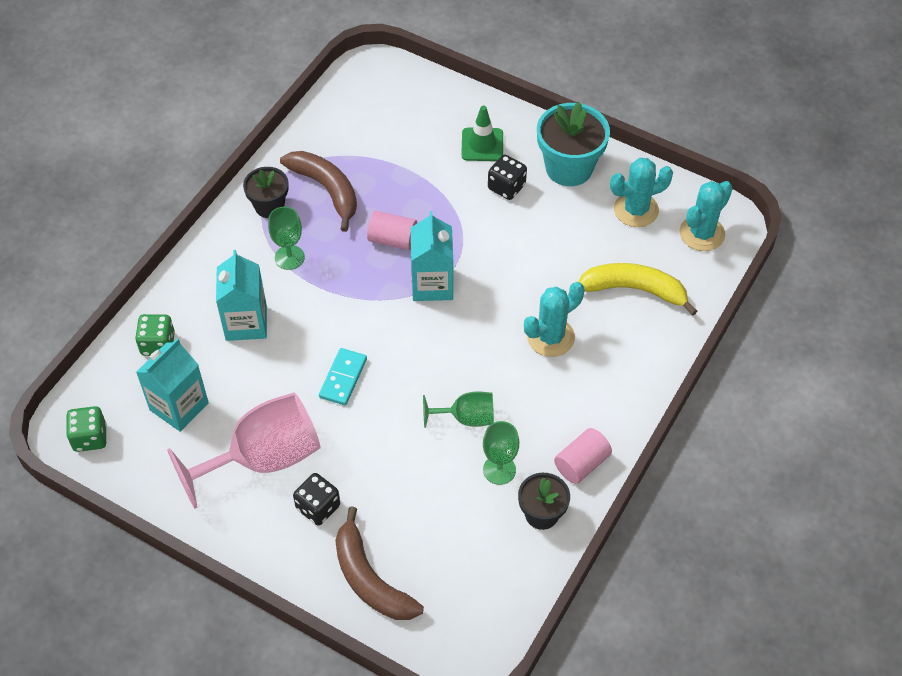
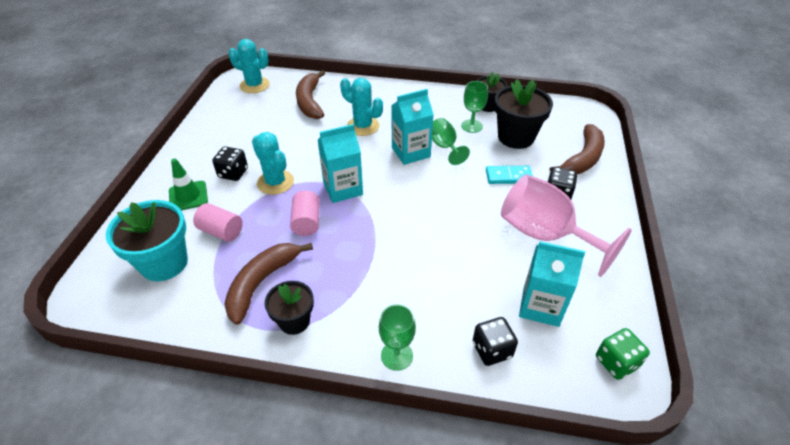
camera: 110 degrees left, 10 degrees down
(158, 344) = (492, 350): green dice -> black dice
(246, 323) = (433, 290): turquoise carton -> turquoise carton (411, 152)
(289, 257) = (350, 284): green goblet -> green goblet (397, 355)
(343, 378) = (451, 212): turquoise domino -> turquoise domino (508, 176)
(451, 515) = (516, 137): none -> black flower pot
(569, 168) = (207, 147): turquoise flower pot -> turquoise flower pot (164, 263)
(581, 464) = (446, 99): pink cylinder -> pink cylinder (221, 231)
(634, 289) = (310, 102): yellow banana -> brown banana
(636, 210) = (241, 112): turquoise cactus -> turquoise cactus (275, 182)

